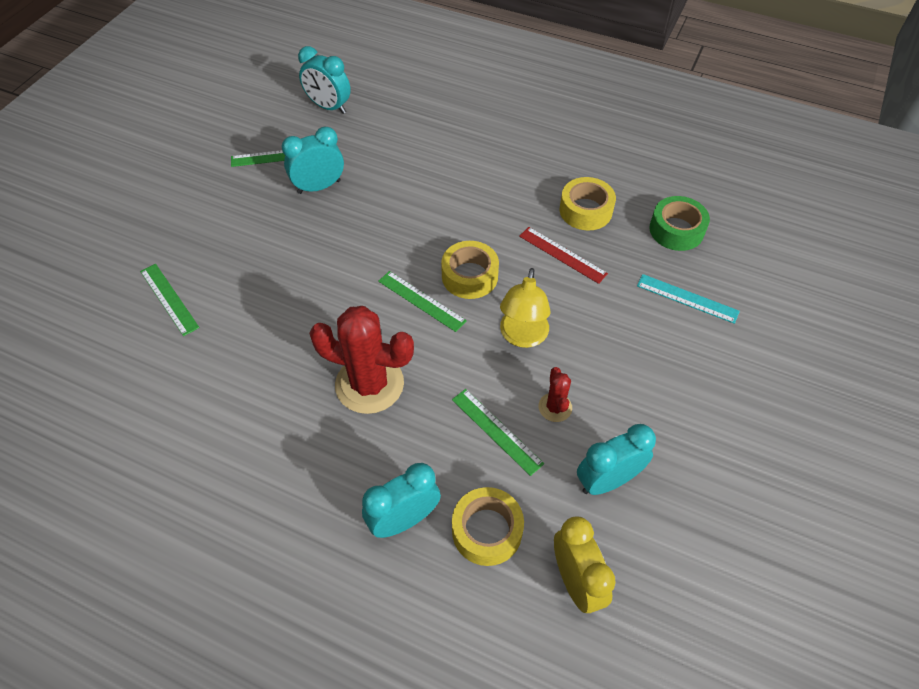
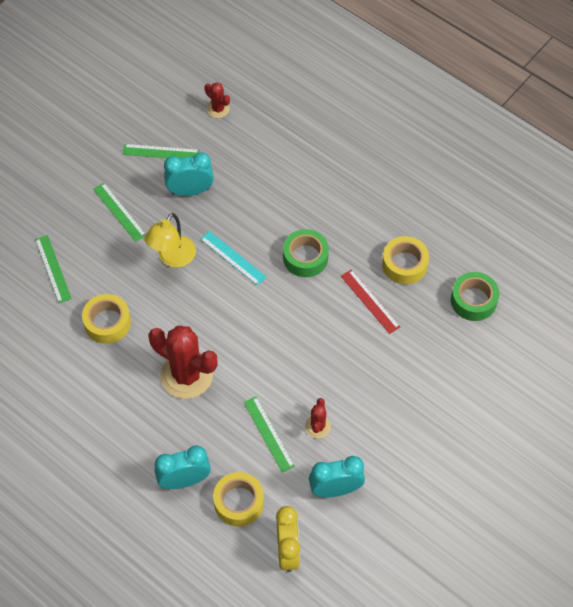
camera: 15 degrees right, 5 degrees up
(329, 107) = (218, 109): turquoise clock -> red cactus
(421, 301) = (244, 316): green ruler -> green ruler (119, 212)
(469, 276) = (289, 303): yellow tape -> yellow tape (107, 323)
(472, 226) = (305, 257): none -> green tape
(522, 337) = (313, 365): yellow lamp -> yellow lamp (172, 258)
(687, 298) = (455, 363): turquoise ruler -> turquoise ruler (233, 258)

